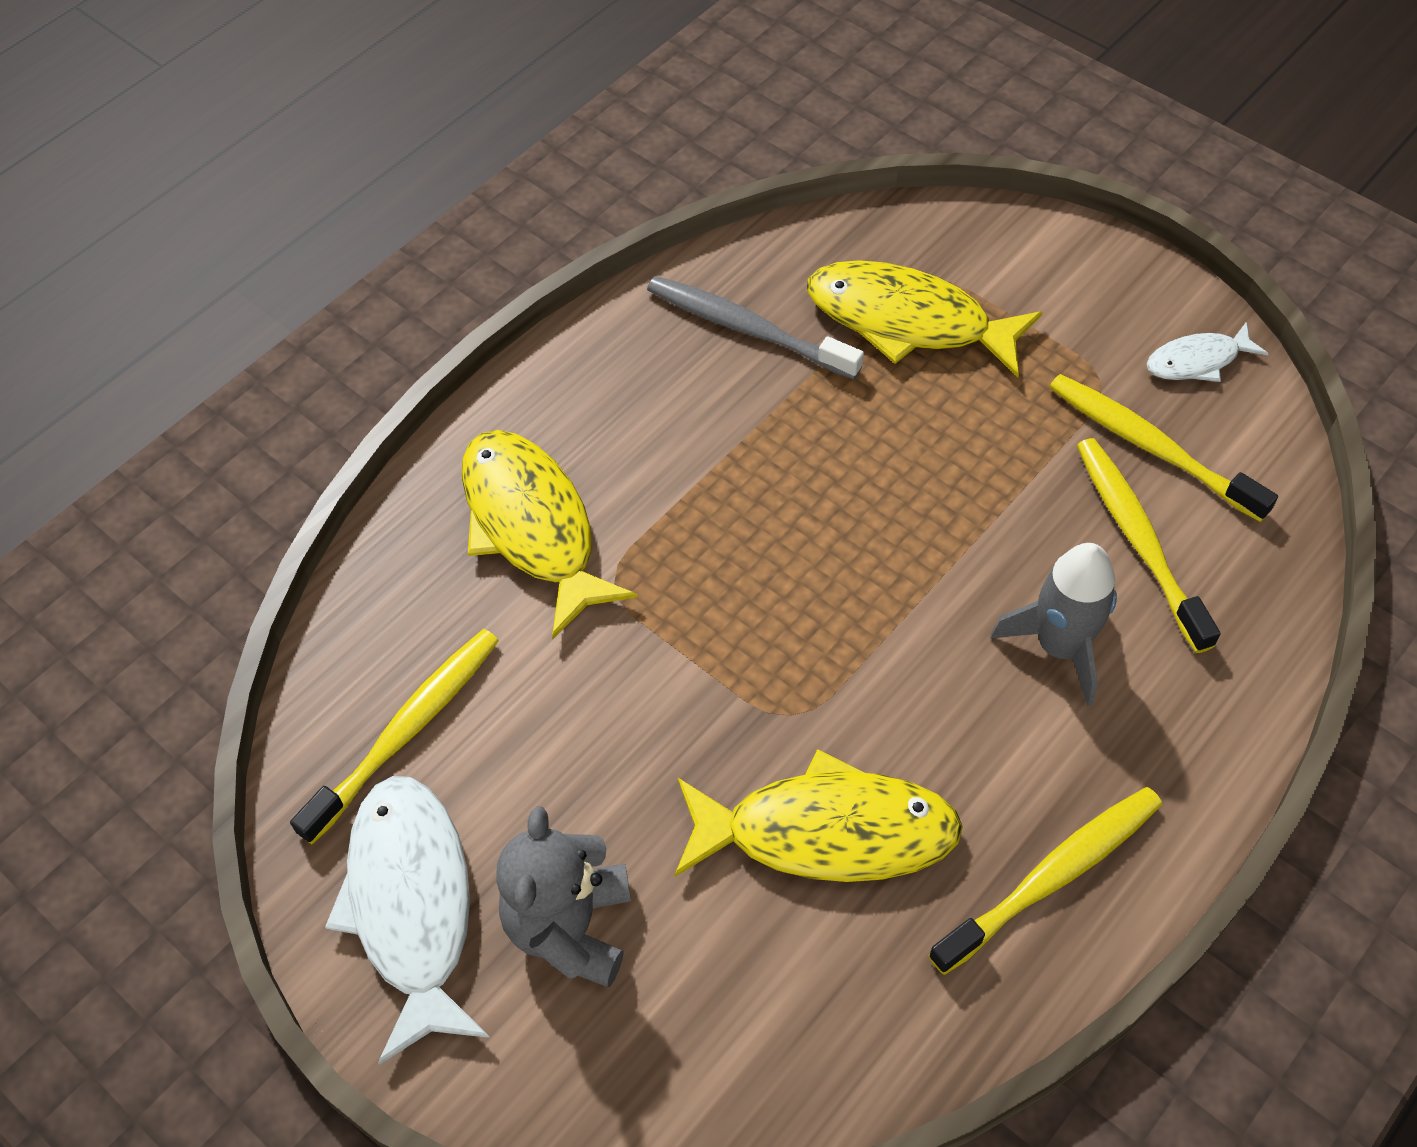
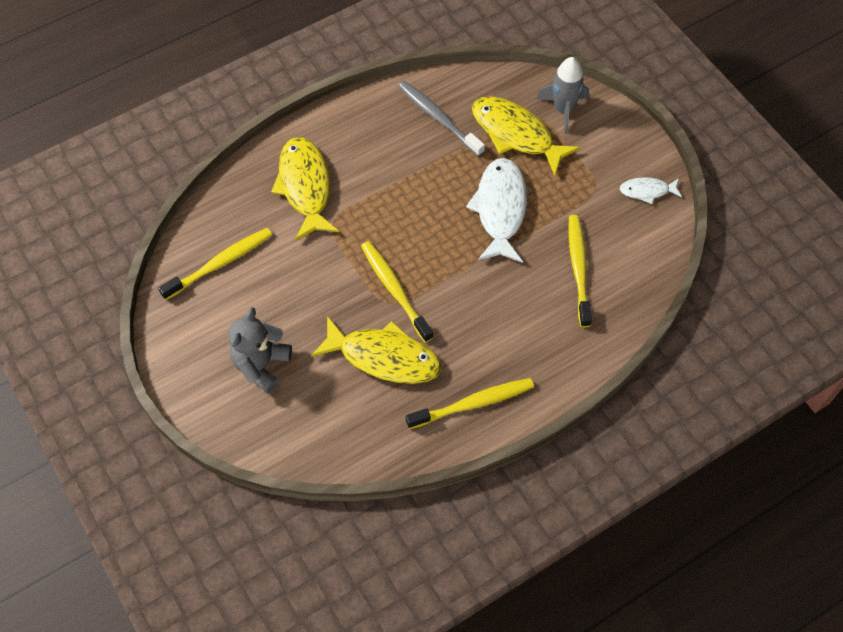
camera: 15 degrees right, 5 degrees up
(412, 906) = (199, 337): white fish -> white fish (500, 209)
(1060, 647) = (520, 307): grey rocket -> grey rocket (563, 109)
(1150, 447) = (605, 226): yellow toothbrush -> yellow toothbrush (395, 290)

